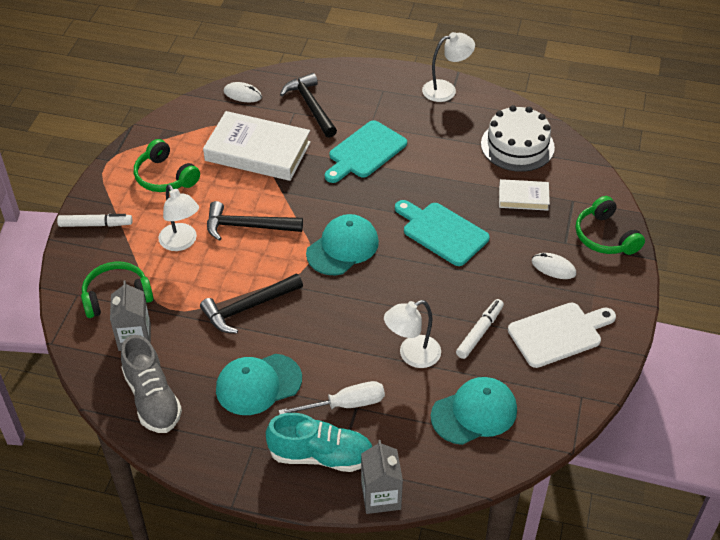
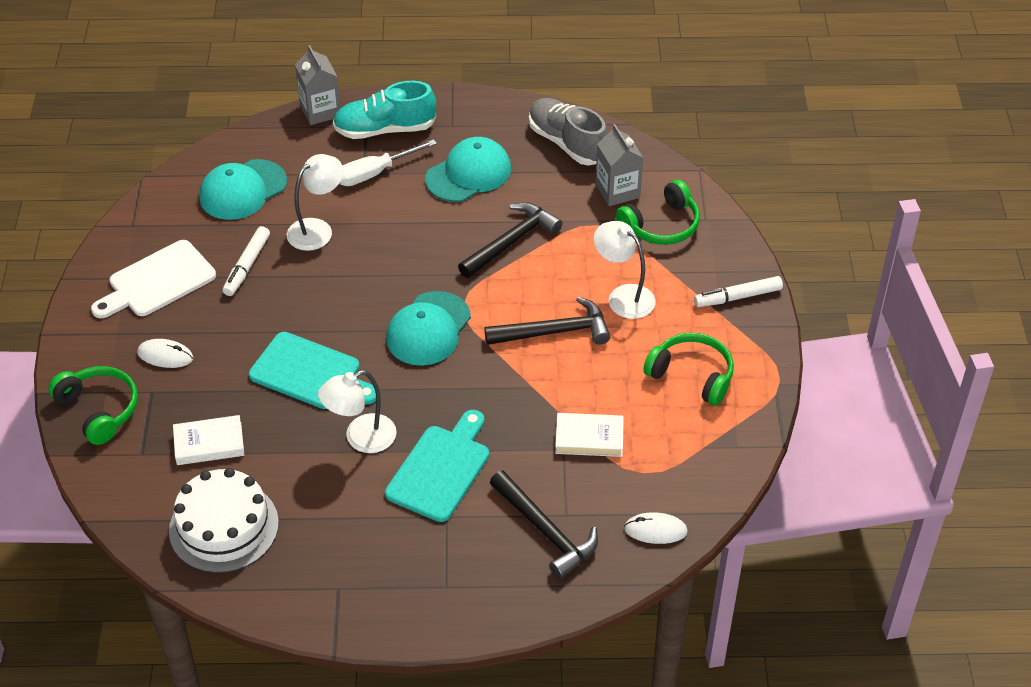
camera: 165 degrees right, 0 degrees up
(257, 151) = (589, 438): white book -> white book, size x0.52
(446, 89) = (346, 610): white lamp -> white lamp (361, 438)

